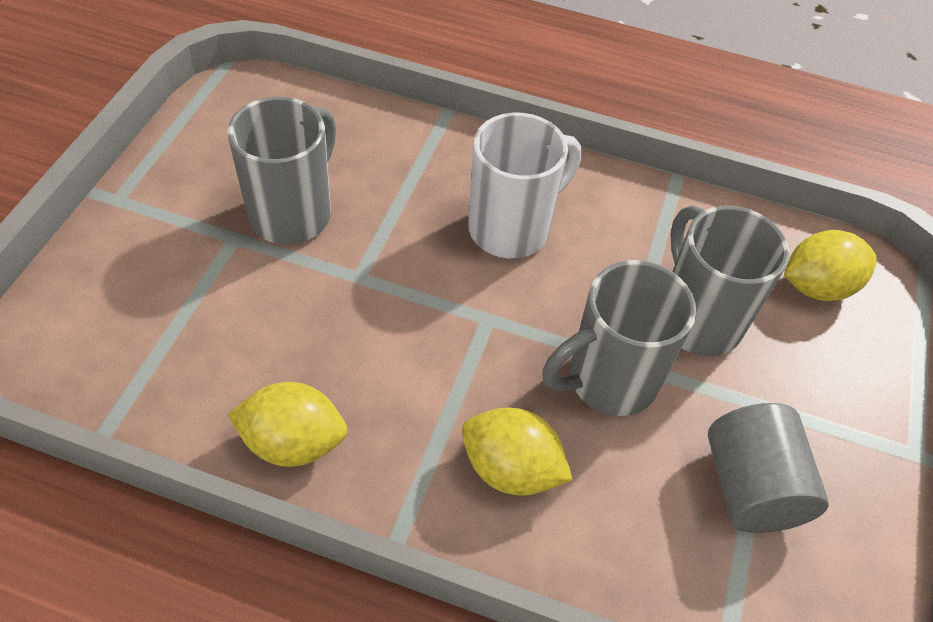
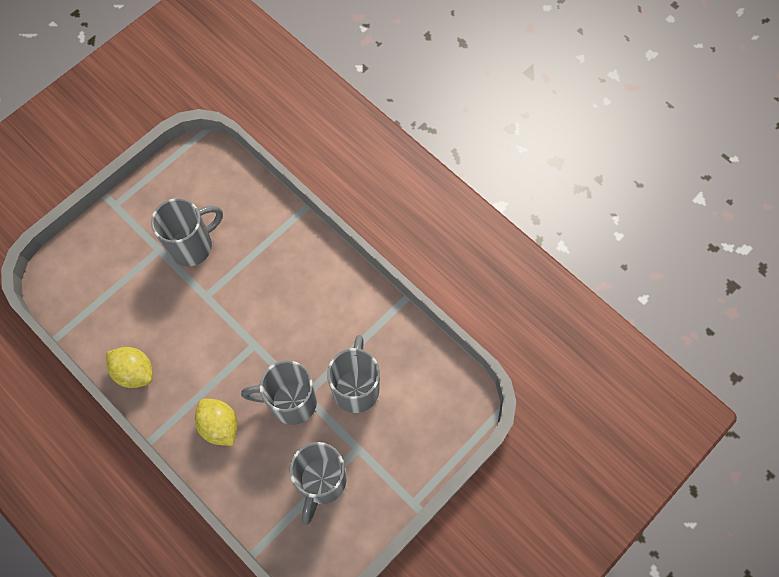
camera: 30 degrees right, 15 degrees up
(512, 228) = (295, 297): white mug -> none
(750, 487) = (321, 482): grey cylinder -> grey mug
(817, 286) = (432, 396): yellow lemon -> none

